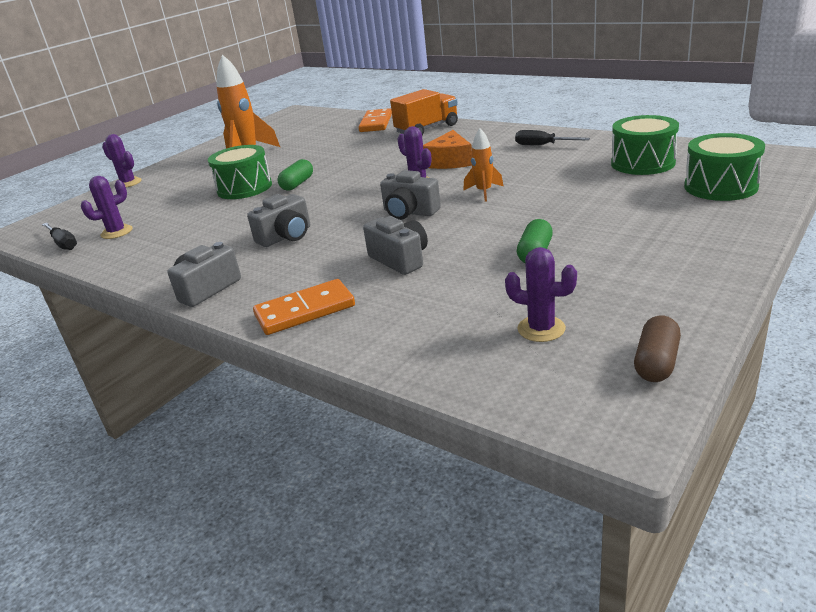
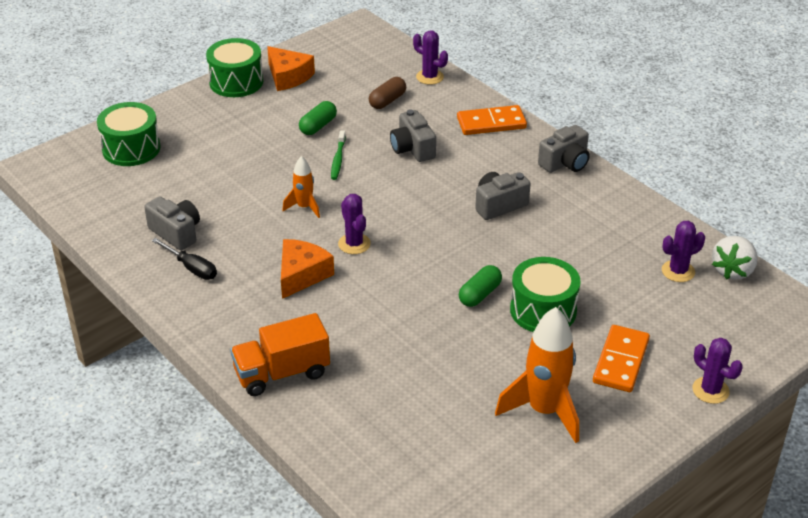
camera: 170 degrees left, 10 degrees up
(63, 243) = (732, 271): black screwdriver -> white strawberry
(376, 123) = (338, 432): orange domino -> orange domino (621, 361)
(409, 212) = (382, 201): grey camera -> grey camera (176, 233)
(481, 230) = (338, 159): none -> green toothbrush
(541, 329) = (356, 75): purple cactus -> purple cactus (429, 77)
(642, 163) = (143, 199): green drum -> green drum (236, 82)
(644, 299) = (288, 76): none -> orange cheese
(656, 362) = (318, 46): brown capsule -> brown capsule (387, 101)

